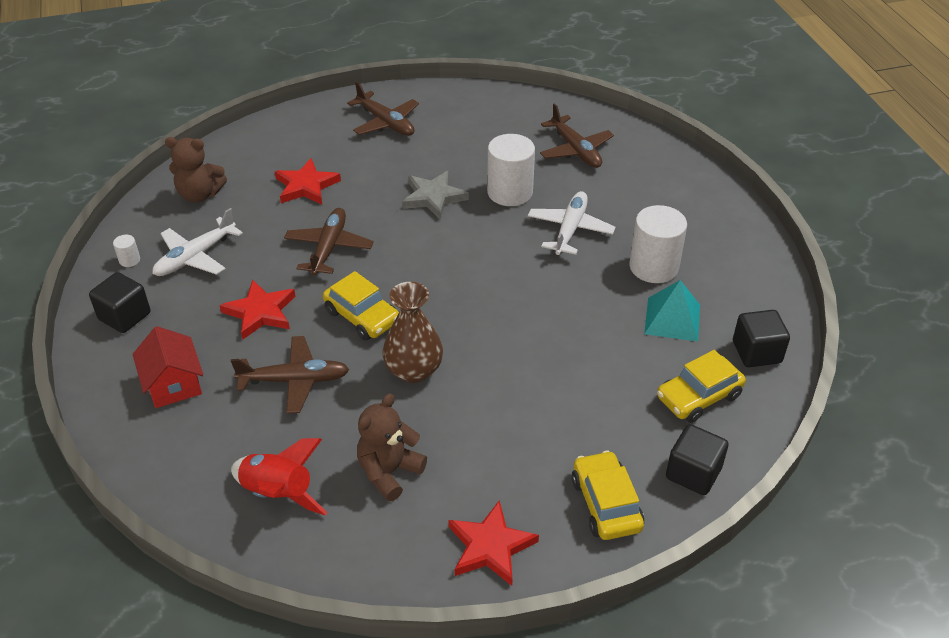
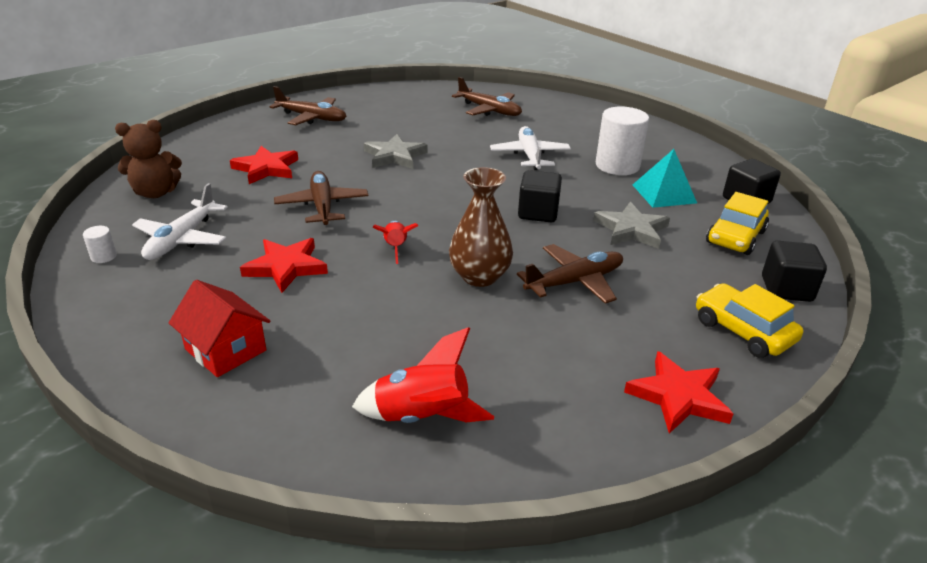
camera: 25 degrees left, 10 degrees down
(124, 316) = (126, 304): black cube -> black cube (538, 213)
(294, 380) = (364, 313): brown plane -> brown plane (574, 282)
(362, 316) = (395, 248): yellow car -> red rocket
(389, 472) = (525, 363): brown teddy bear -> none
(510, 192) = (459, 142): white cylinder -> none
(598, 356) = (631, 230): none -> grey star

